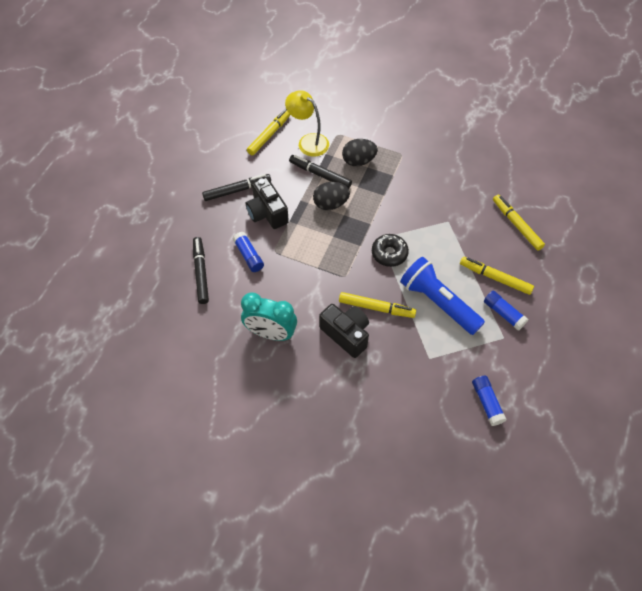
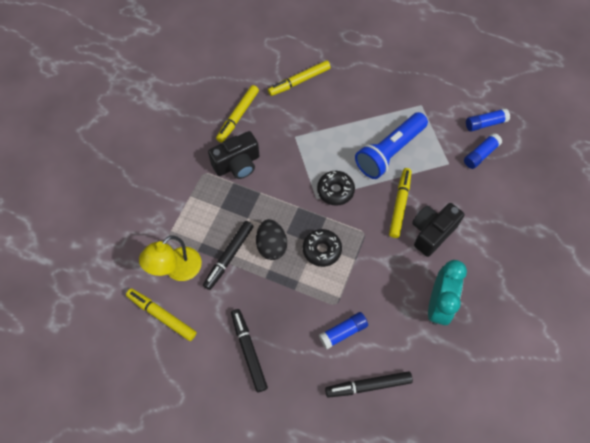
camera: 90 degrees left, 5 degrees up
(267, 213) = (283, 314): black camera -> black camera (237, 164)
(327, 241) = (322, 250): none -> black donut
(358, 161) = (211, 216): black egg -> none
(495, 278) = (360, 104): yellow marker -> yellow marker (238, 116)
(503, 313) = (397, 102): blue glue stick -> blue glue stick (480, 154)

